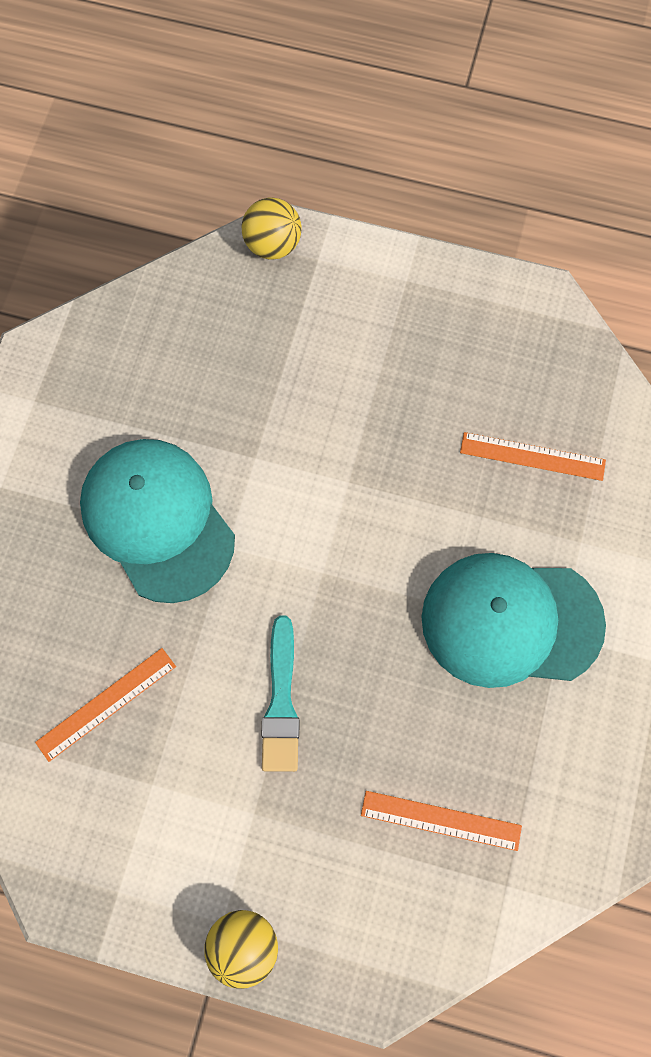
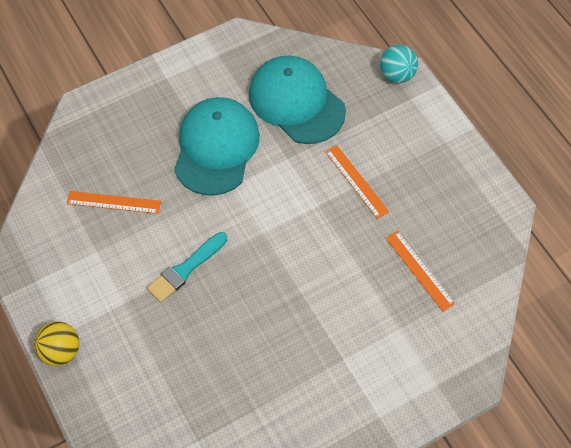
camera: 45 degrees right, 10 degrees down
(272, 245) = (397, 75): yellow ball -> turquoise ball
(441, 820) = (199, 384): orange ruler -> orange ruler (356, 181)
(511, 621) = (326, 332): turquoise cap -> turquoise cap (296, 102)

